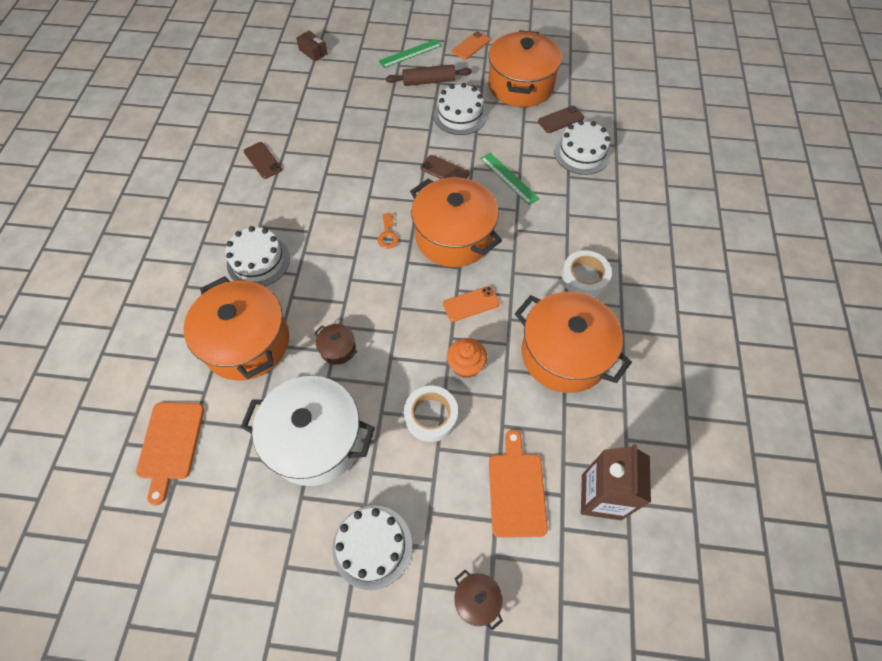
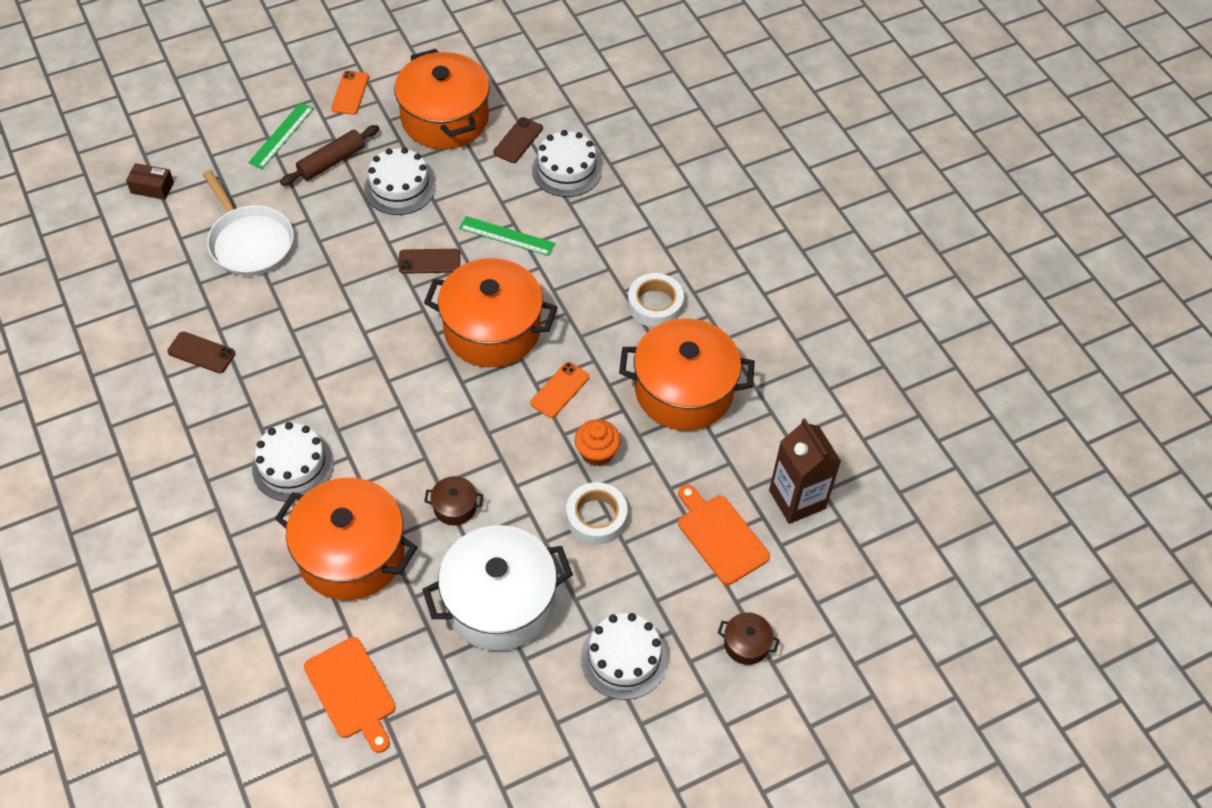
camera: 35 degrees left, 5 degrees down
(343, 107) = (250, 242): none -> white pan
(387, 234) = (418, 363): orange key -> none

